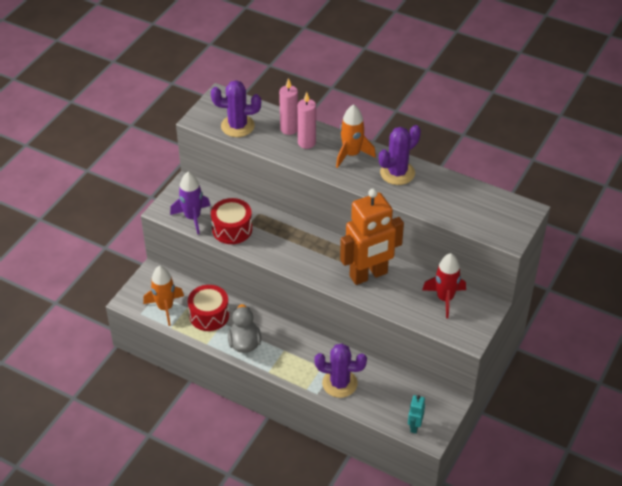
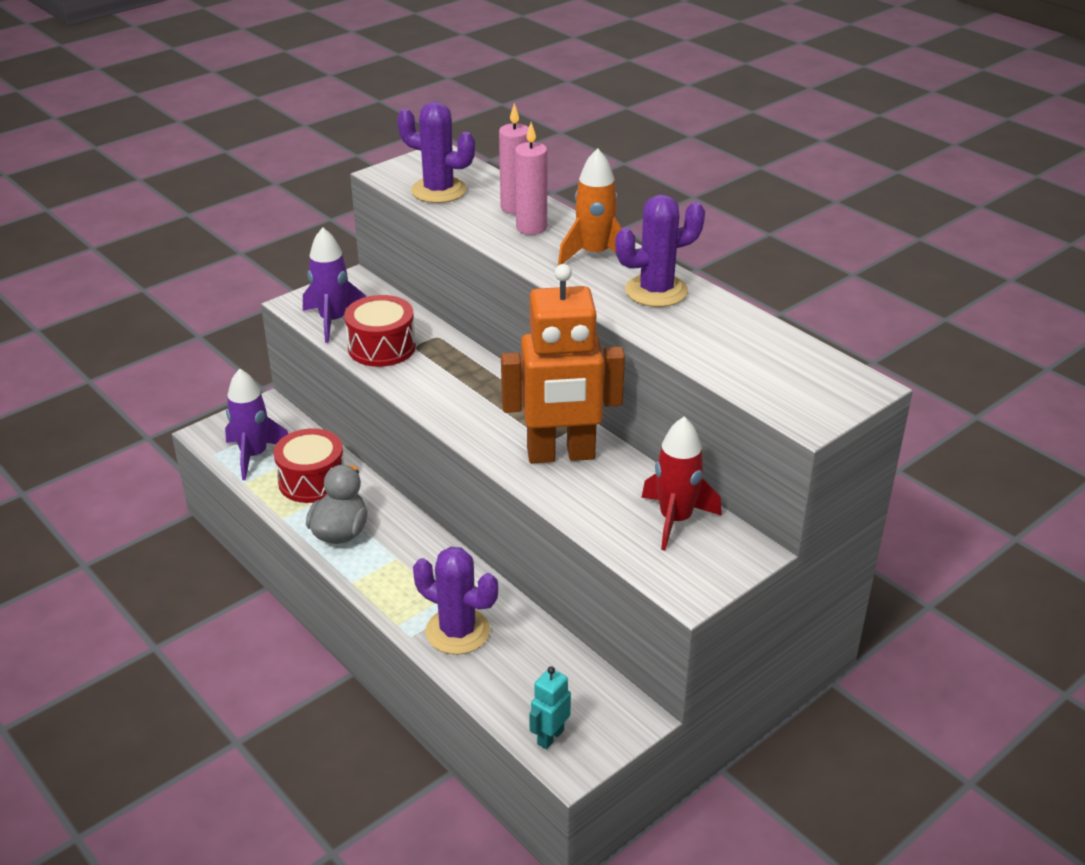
camera: 20 degrees right, 10 degrees down
(165, 308) = (254, 455): orange rocket -> purple rocket

